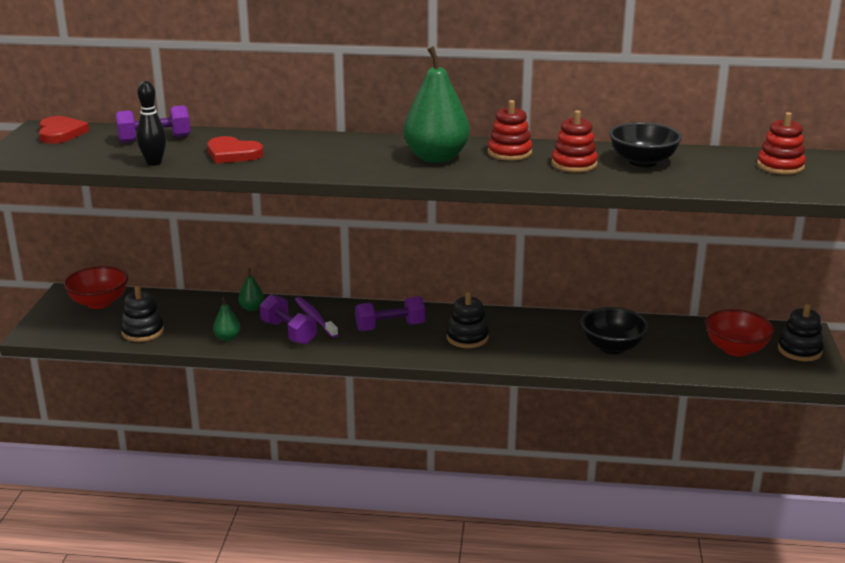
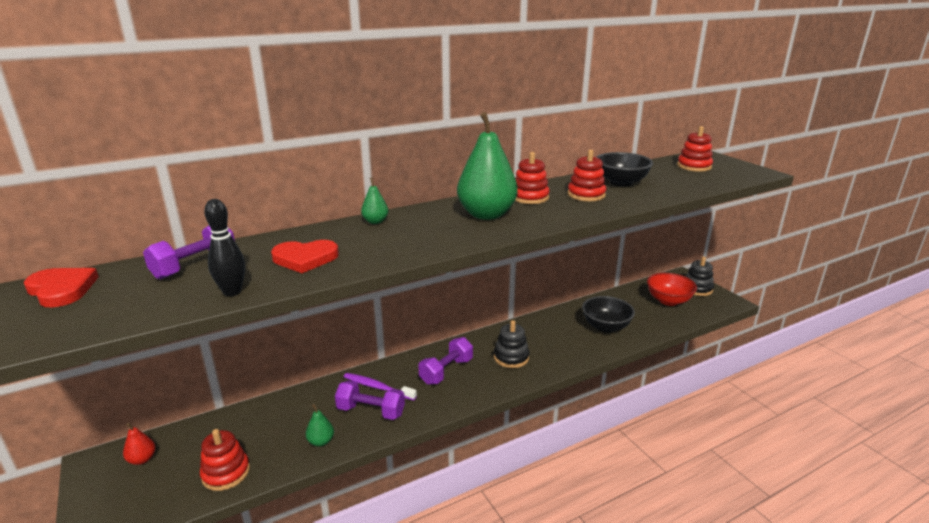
camera: 35 degrees left, 0 degrees up
(99, 303) = (142, 459): red bowl -> red pear
(143, 332) = (226, 473): black stacking toy -> red stacking toy
(252, 308) = (312, 400): green pear -> green pear (375, 221)

